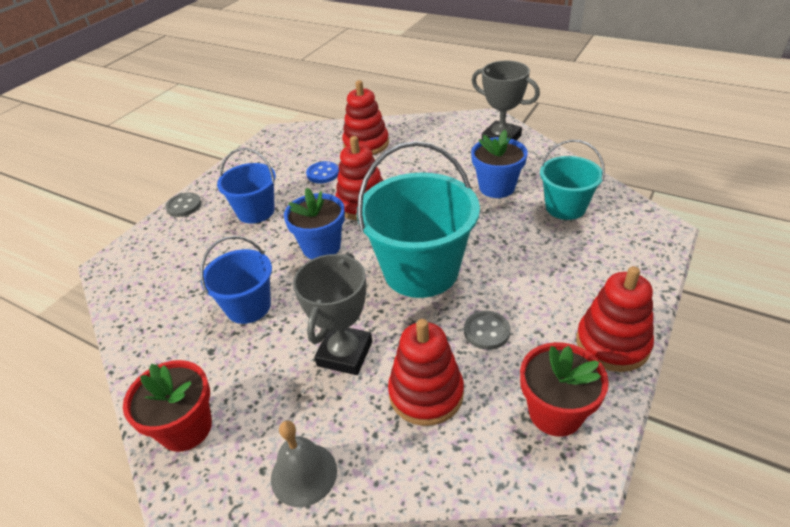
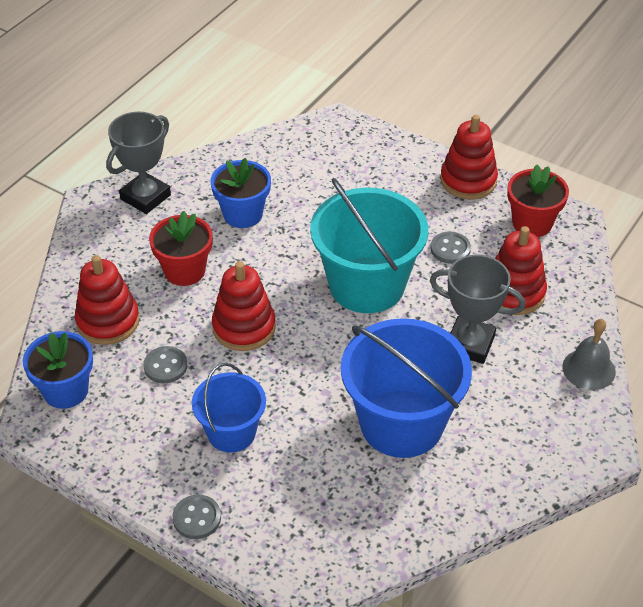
camera: 90 degrees left, 5 degrees up
(186, 428) = (549, 455): red flower pot -> red flower pot (184, 271)
(248, 306) = (401, 423): blue bucket -> blue bucket, size x1.73
(321, 247) = (315, 364): blue flower pot -> blue flower pot (65, 391)
(323, 174) = (165, 366): blue button -> grey button
(565, 207) = (290, 172): turquoise bucket -> none

